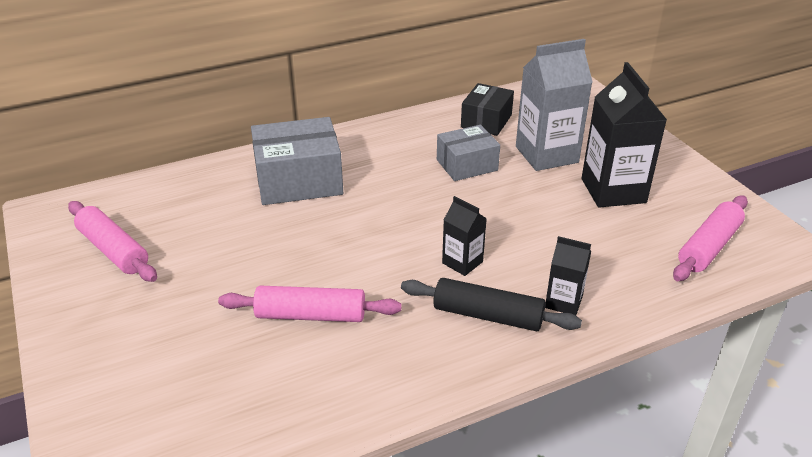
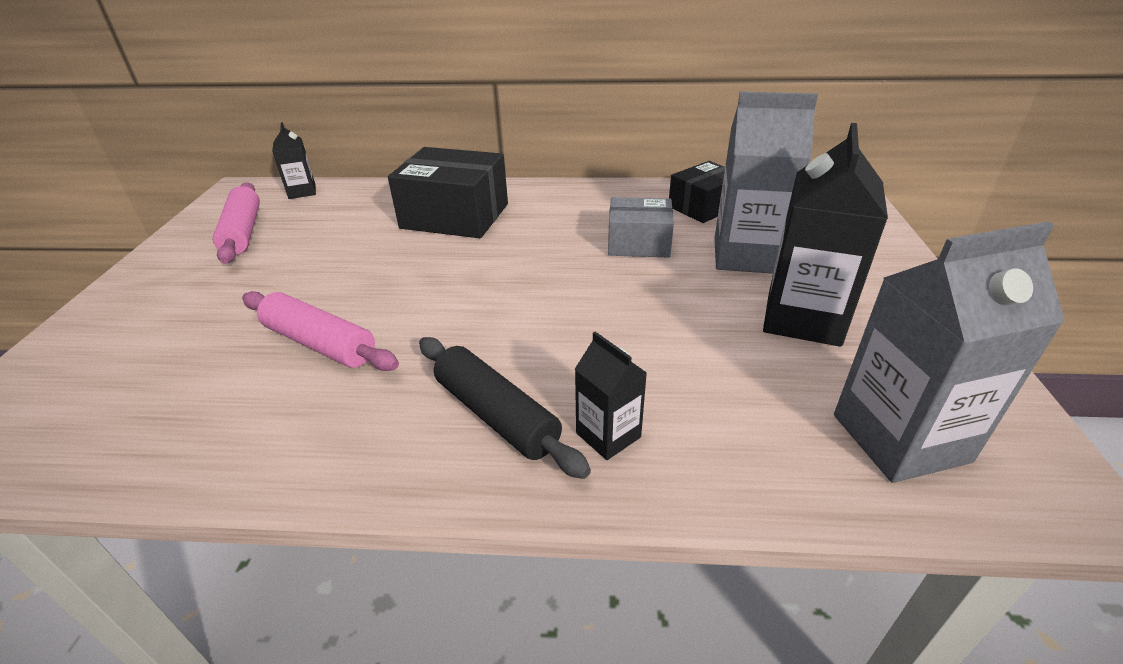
camera: 30 degrees right, 0 degrees up
(299, 180) = (455, 216): grey box -> black box
(462, 262) = (530, 342): black carton -> black carton (302, 192)
(708, 247) = (900, 438): pink rolling pin -> grey carton

